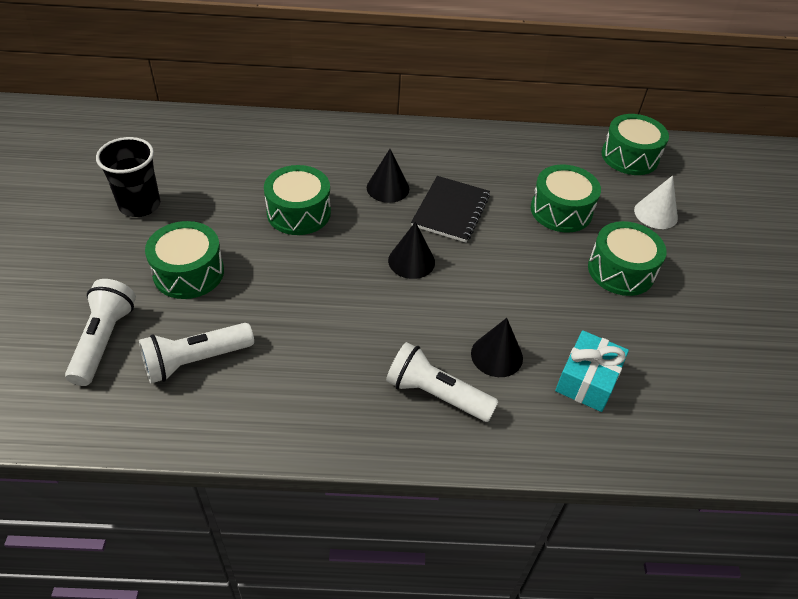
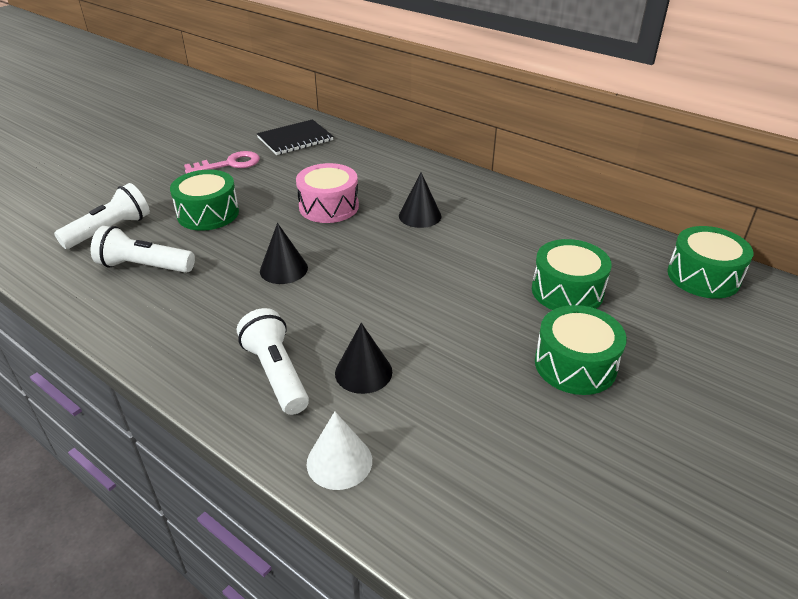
camera: 40 degrees right, 10 degrees down
(139, 205) = (229, 164): black cup -> pink key
(298, 212) = (329, 206): green drum -> pink drum
(411, 261) = (376, 272): black cone -> black cone (283, 269)
(451, 210) = (456, 251): black notebook -> black notebook (295, 139)
(587, 380) = (425, 436): turquoise gift -> none
(655, 214) = (678, 335): white cone -> white cone (339, 461)

